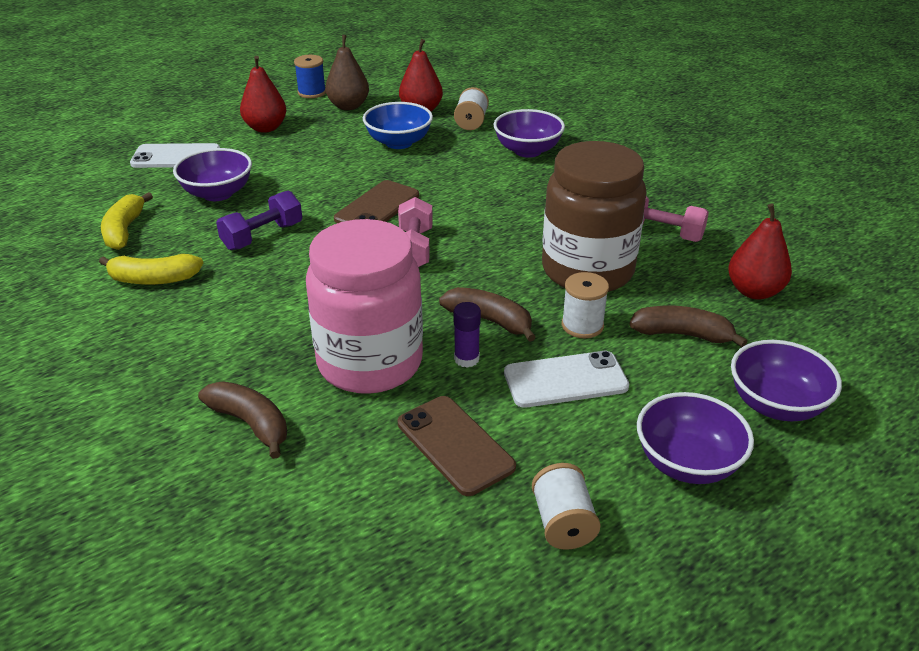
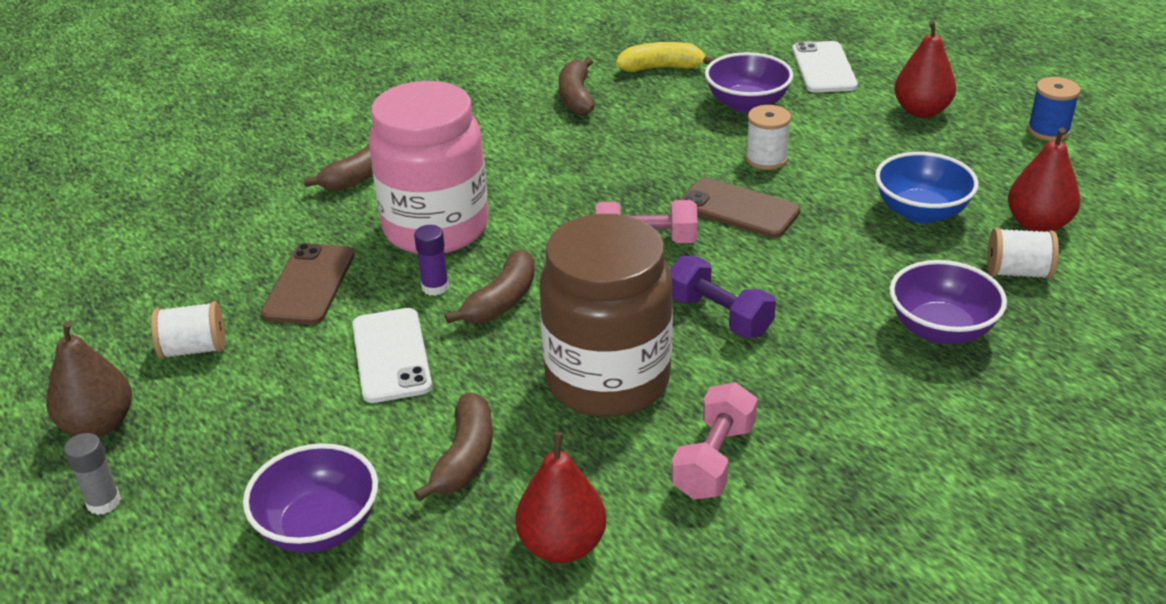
camera: 90 degrees right, 0 degrees up
(153, 279) = (576, 97): yellow banana -> brown banana
(262, 236) = (661, 142): purple dumbbell -> purple dumbbell (719, 316)
(348, 106) = (1018, 163): brown pear -> brown pear (98, 425)
(455, 445) = (309, 284): brown phone -> brown phone turned 45 degrees counterclockwise
(582, 325) = (488, 371): white spool -> white spool (766, 159)
(687, 463) = (245, 438): purple bowl -> none
(794, 553) = (104, 502): none -> grey glue stick

